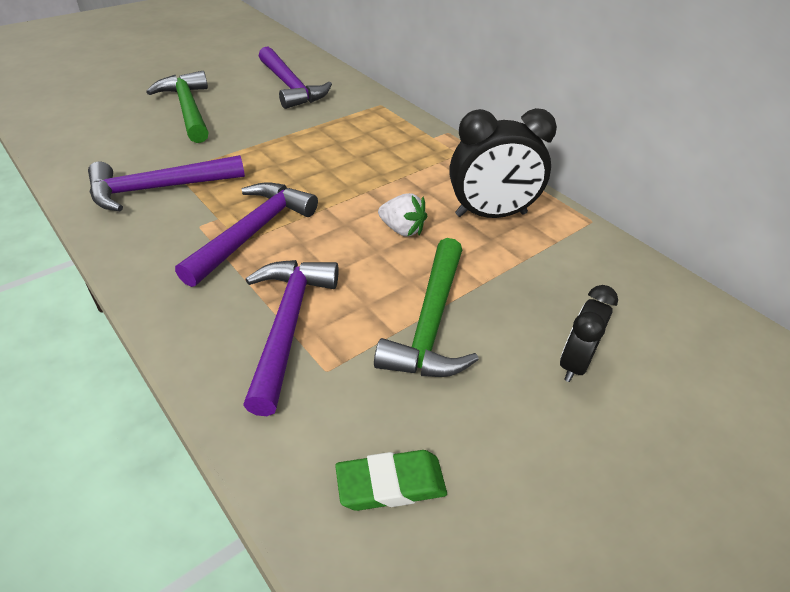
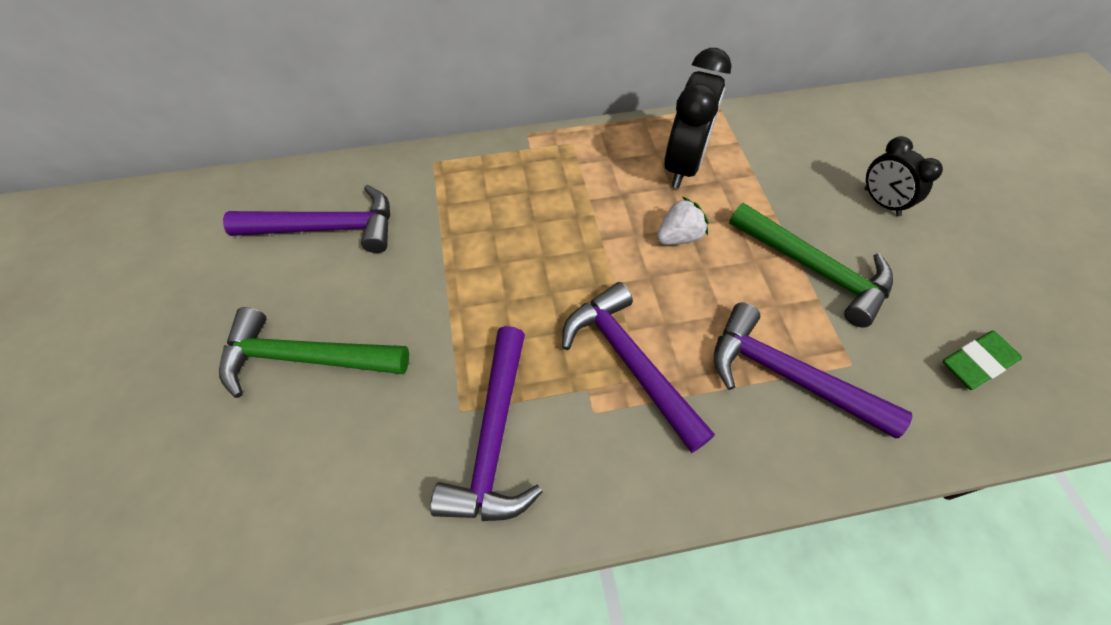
camera: 60 degrees left, 15 degrees up
(391, 484) = (977, 363): green eraser -> green eraser turned 45 degrees clockwise

